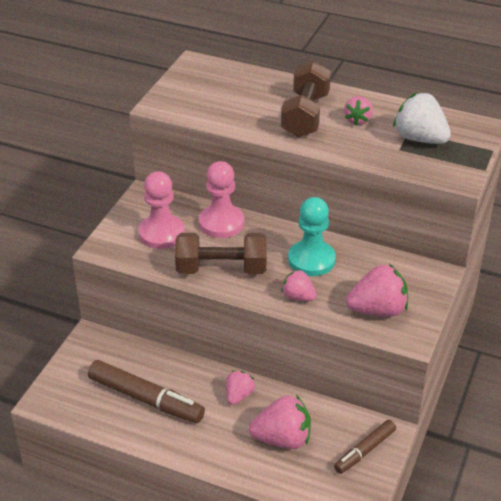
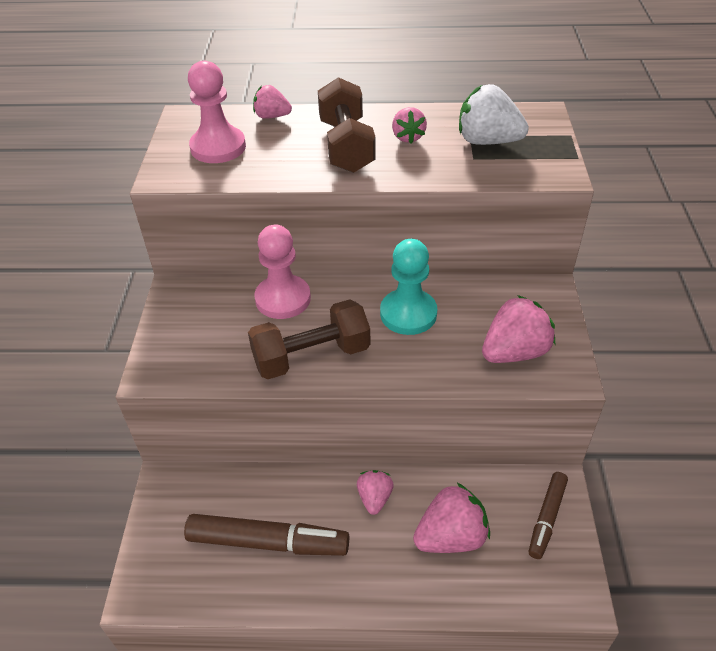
camera: 20 degrees left, 5 degrees up
(161, 233) = (217, 332): pink pawn -> pink pawn (218, 147)
(298, 297) = (418, 364): pink strawberry -> pink strawberry (272, 116)

